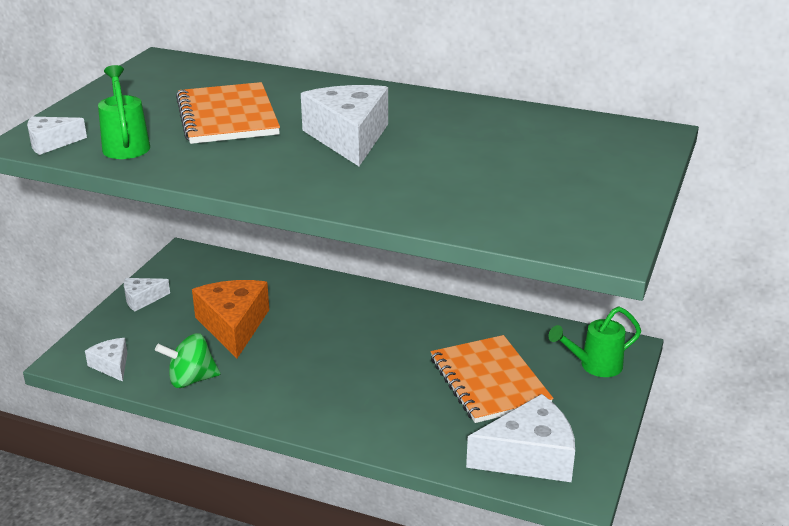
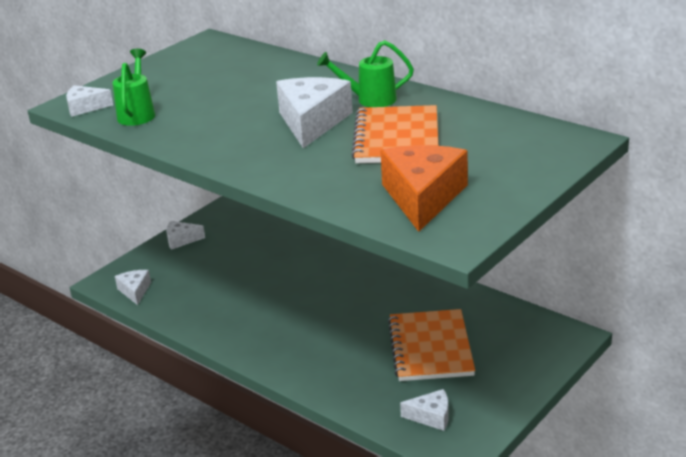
camera: 20 degrees right, 0 degrees up
(191, 380) = (189, 311): green spinning top -> none
(227, 117) = (228, 95): orange notebook -> orange notebook (397, 138)
(233, 326) = (242, 271): orange cheese -> orange cheese (423, 197)
(529, 456) = (431, 416): white cheese -> white cheese, size x0.52
(594, 366) = (532, 348): green watering can -> green watering can (369, 100)

